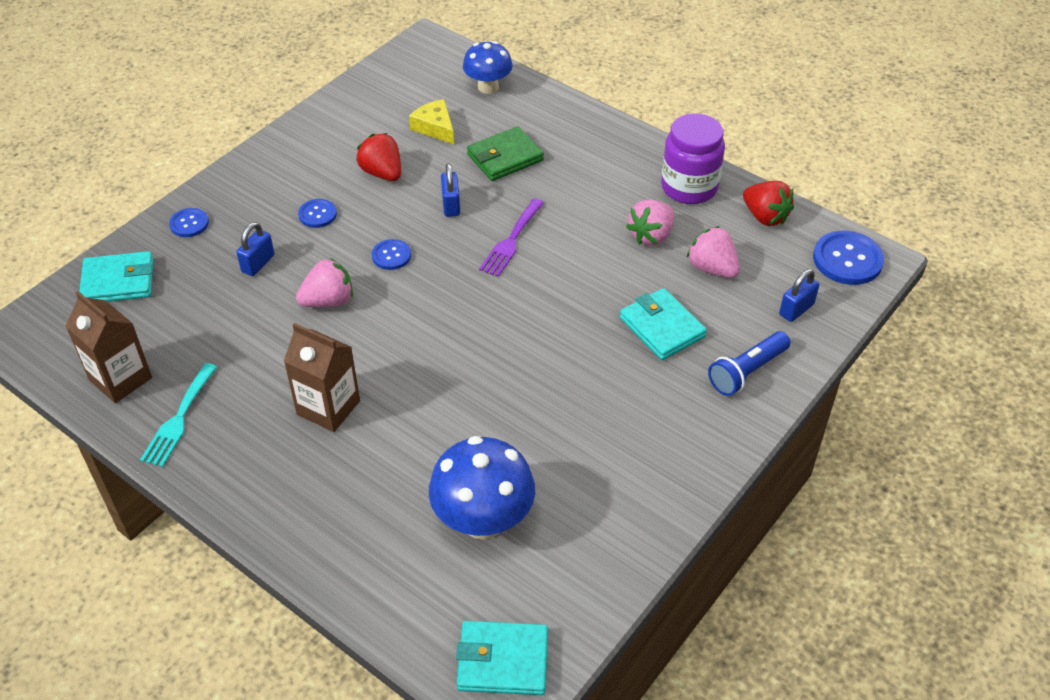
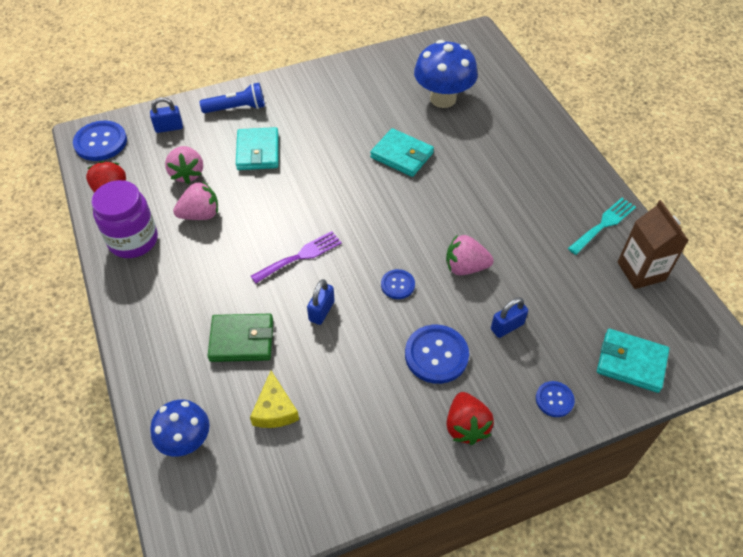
camera: 150 degrees left, 5 degrees up
(317, 214) = (436, 355): blue button -> blue button, size x1.75
(328, 407) = (500, 191): brown carton -> none
(382, 173) = (356, 375): red strawberry -> red strawberry (466, 426)
(503, 661) = (470, 46): turquoise wallet -> turquoise wallet (402, 155)

